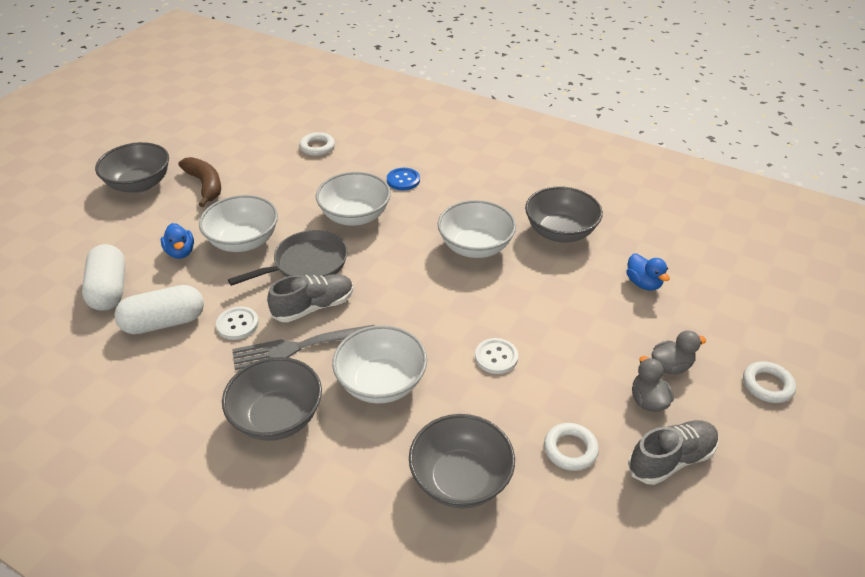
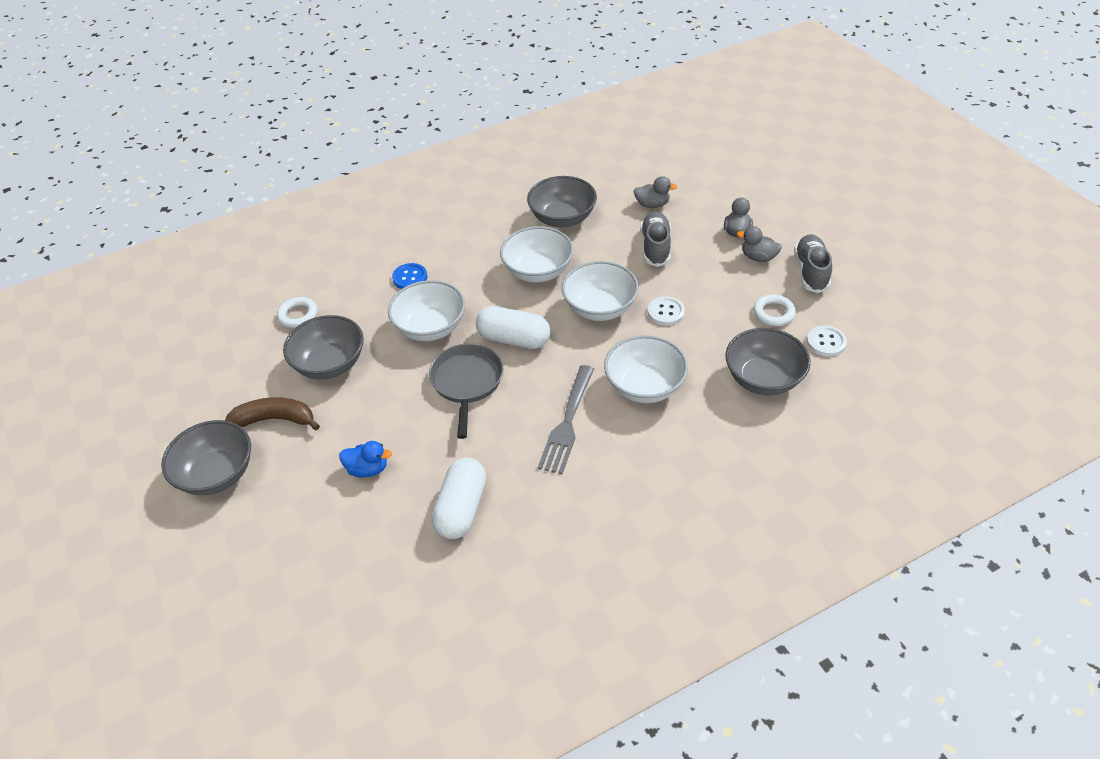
camera: 55 degrees left, 5 degrees up
(109, 290) = (376, 541): white capsule -> white capsule (514, 339)
(237, 324) = (507, 455): white button -> white button (826, 342)
(243, 241) = (394, 416): white bowl -> white bowl (600, 308)
(277, 417) = (636, 462): grey bowl -> grey bowl (330, 364)
(314, 307) = (527, 397): grey shoe -> grey shoe (655, 247)
(643, 283) = (652, 204): blue duck -> grey duck
(767, 385) = (782, 199): white ring -> none

